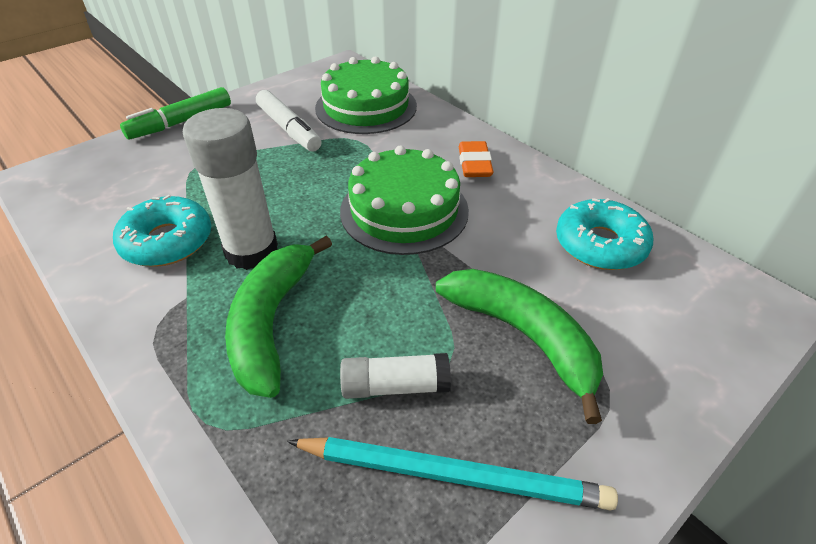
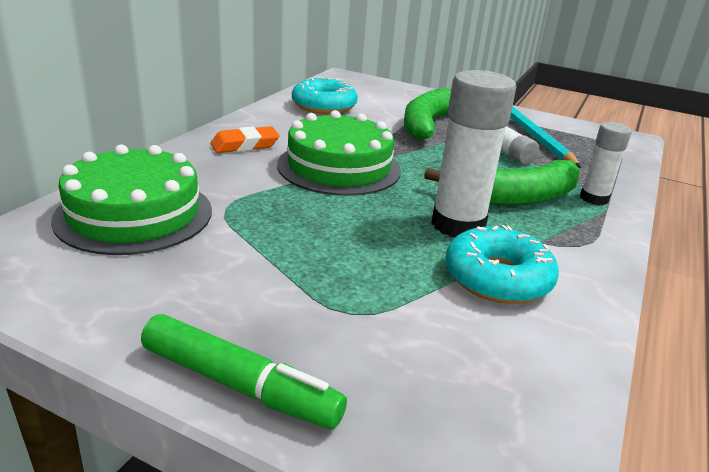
camera: 115 degrees left, 15 degrees down
(219, 411) = (594, 198): none -> white glue stick
(289, 129) = (219, 260): white marker -> none

